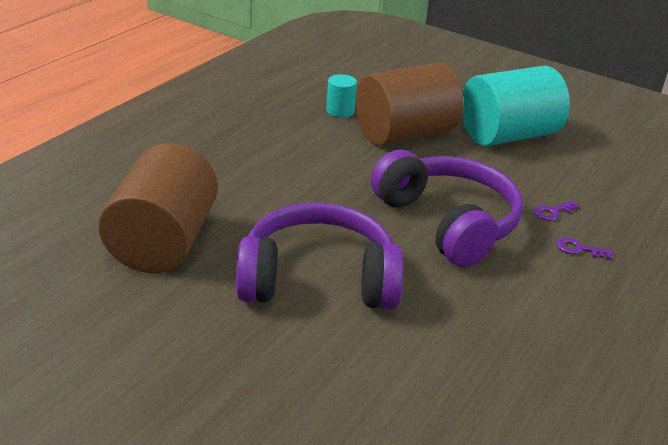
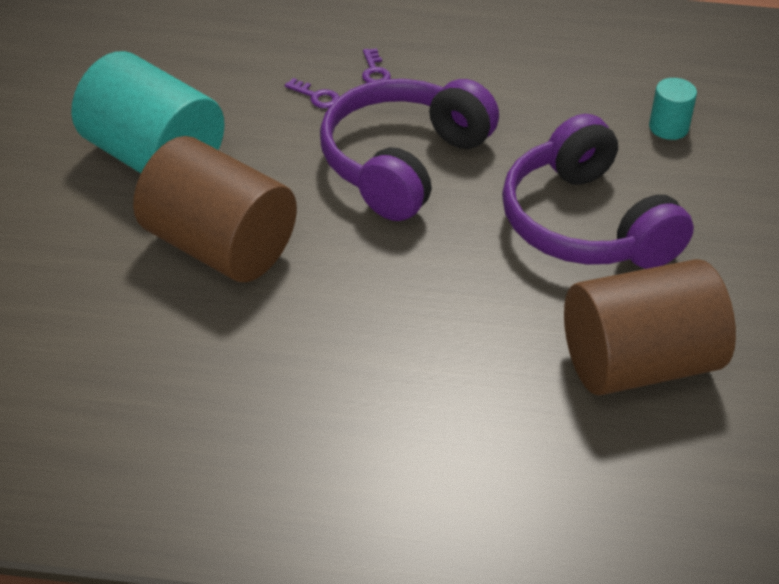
camera: 115 degrees left, 10 degrees up
(340, 111) = (194, 329): turquoise cylinder -> turquoise cylinder (668, 127)

